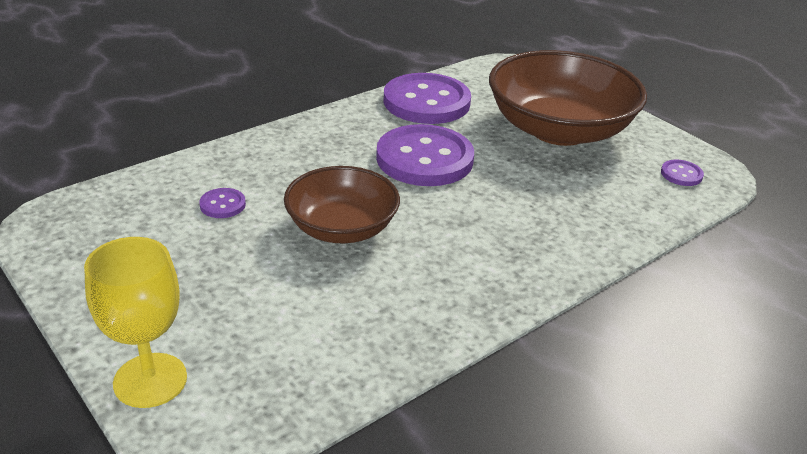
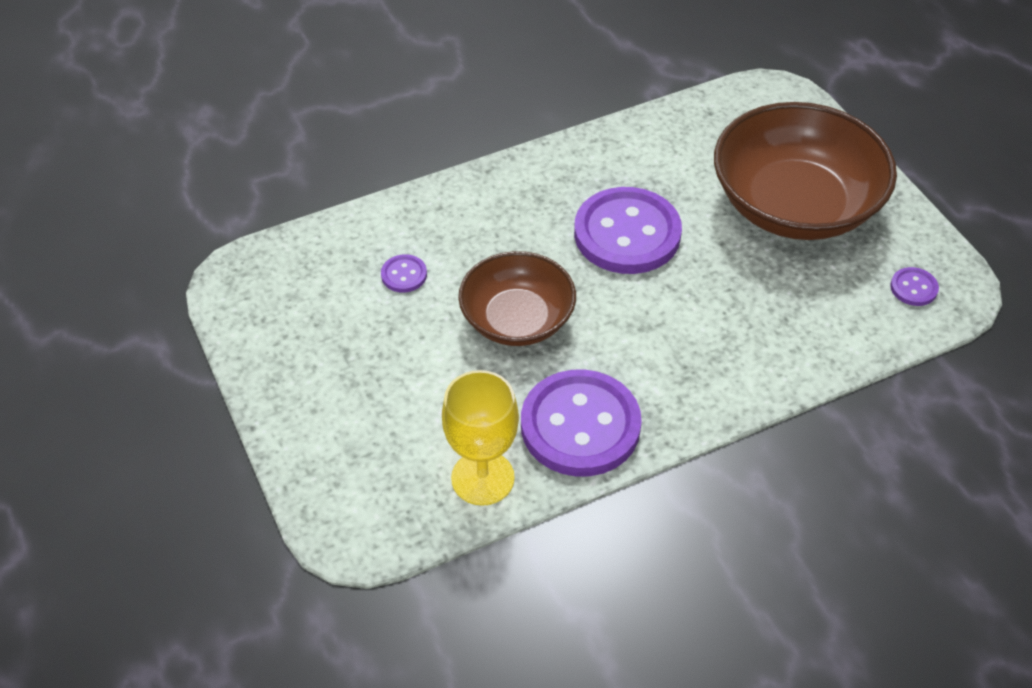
camera: 15 degrees right, 15 degrees up
(150, 380) = (314, 470): yellow goblet -> yellow goblet (482, 478)
(426, 102) = (653, 146): purple button -> purple button (580, 426)

